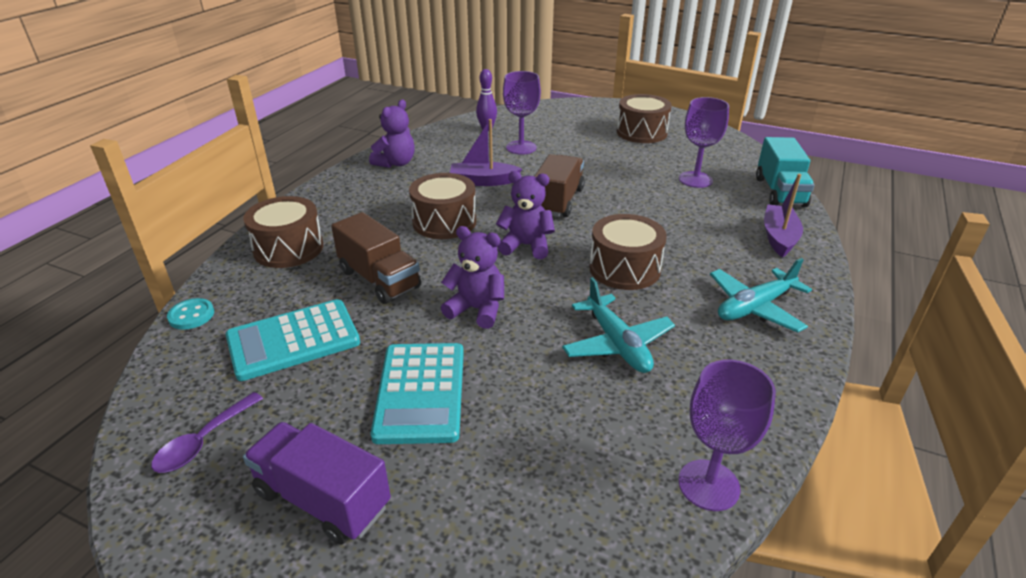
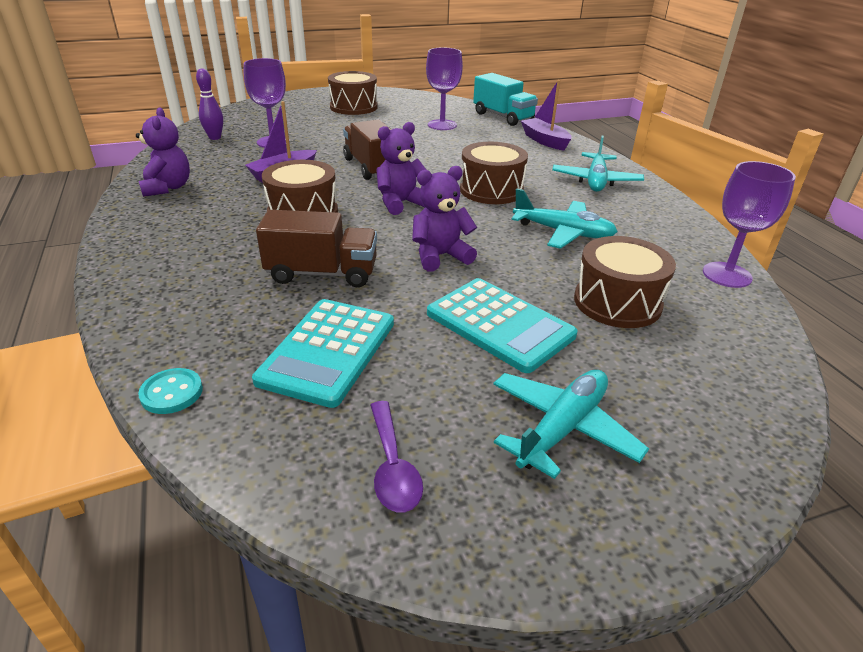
camera: 45 degrees left, 0 degrees up
(288, 248) = (178, 291): brown drum -> brown drum (617, 302)
(322, 499) = (562, 428): purple truck -> turquoise plane

